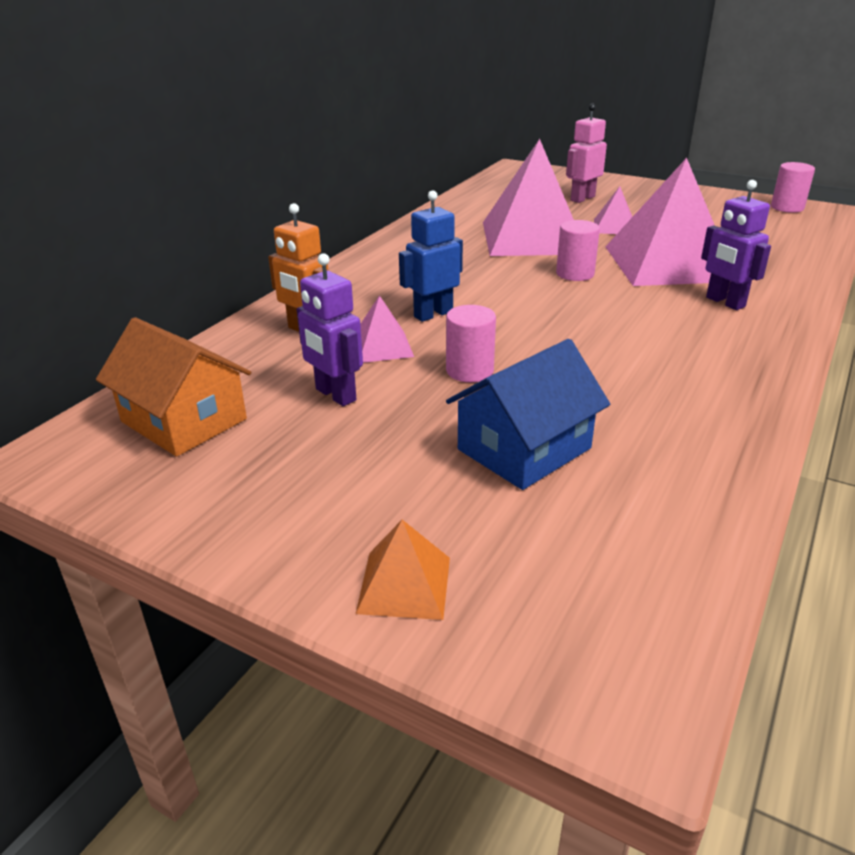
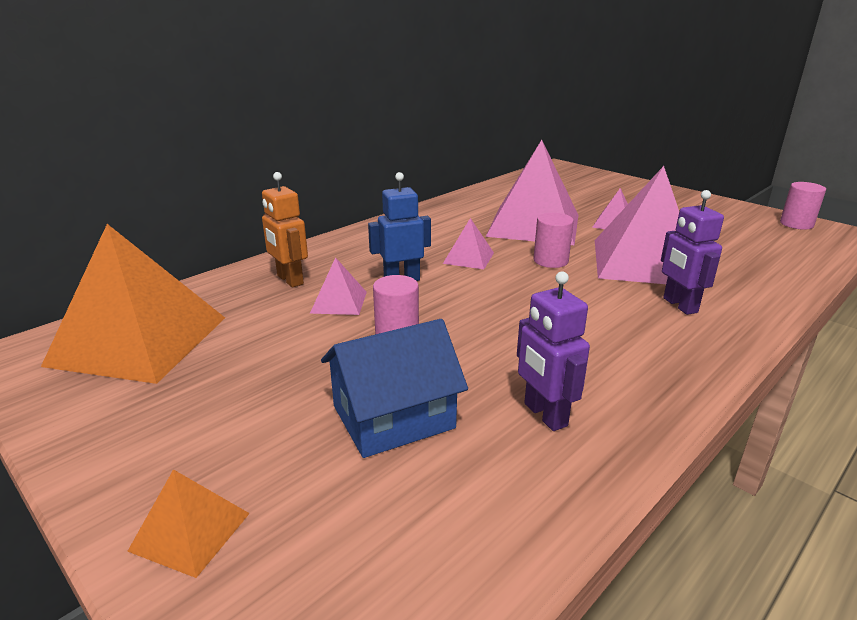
camera: 15 degrees right, 5 degrees down
(184, 420) = (139, 340): orange house -> orange pyramid
(335, 395) = (269, 338): purple robot -> purple robot (544, 415)
(488, 281) = (468, 258): none -> pink pyramid
(582, 198) = (600, 197): pink robot -> none

